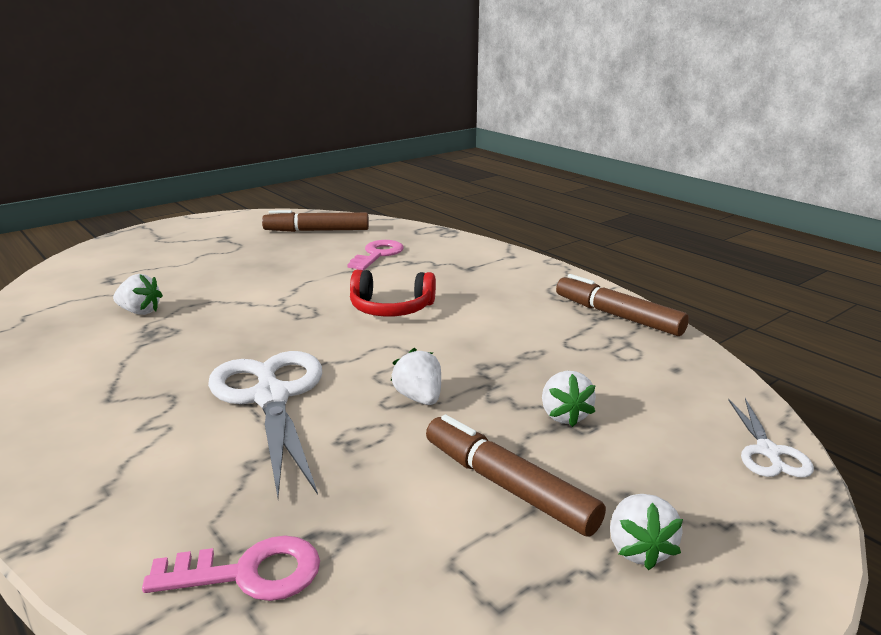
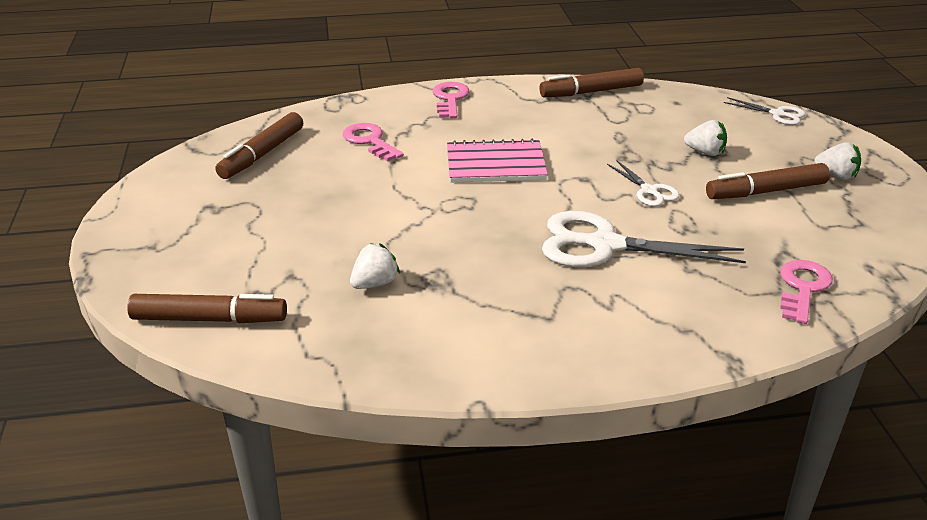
camera: 60 degrees left, 10 degrees up
(68, 275) = (209, 319): none -> brown marker
(391, 308) = (495, 164): red headphones -> pink notebook
(419, 398) = (649, 191): white strawberry -> white scissors
(498, 262) = (450, 99): none -> pink key

